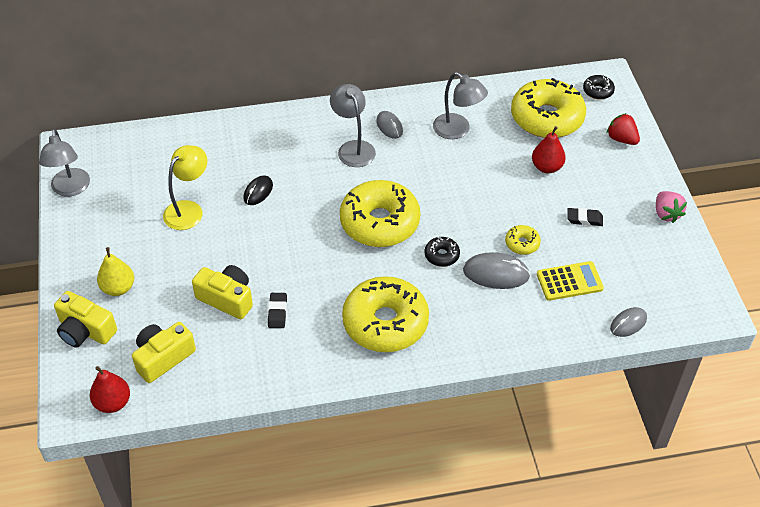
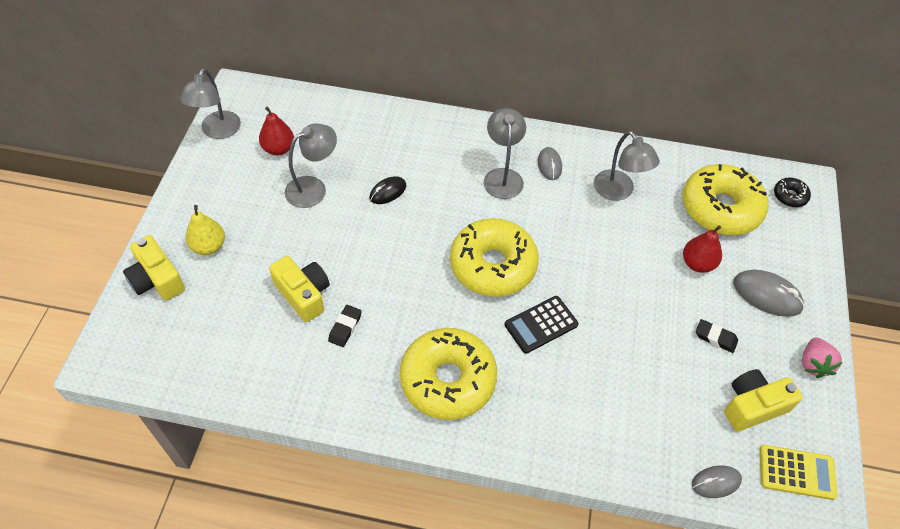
camera: 20 degrees right, 5 degrees up
(113, 403) = (142, 366): red pear -> red pear (278, 149)
(163, 358) = (212, 335): yellow camera -> yellow camera (753, 406)
(188, 209) = (313, 188): yellow lamp -> grey lamp
(441, 255) = (541, 325): black donut -> black calculator
(496, 273) = (590, 366): grey mouse -> grey mouse (767, 295)
(522, 243) = (634, 342): yellow donut -> none
(569, 281) = (668, 405): yellow calculator -> yellow calculator (797, 472)
(621, 139) = (795, 259): red strawberry -> none

